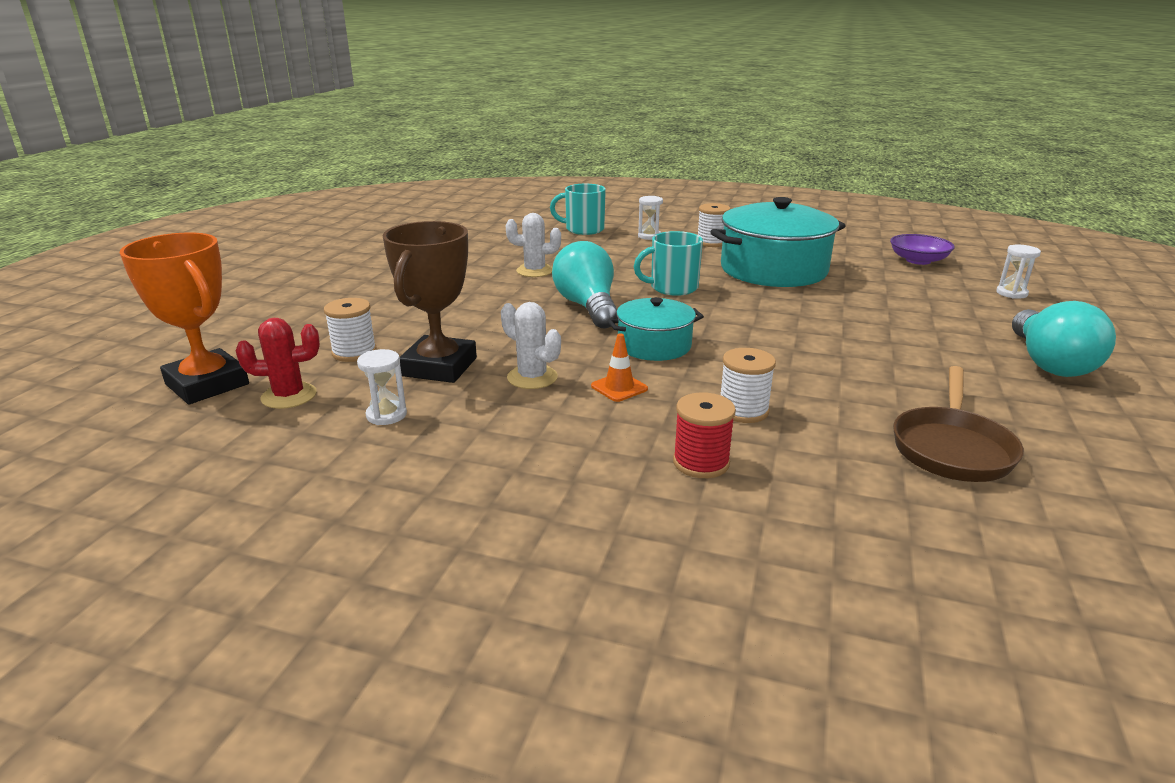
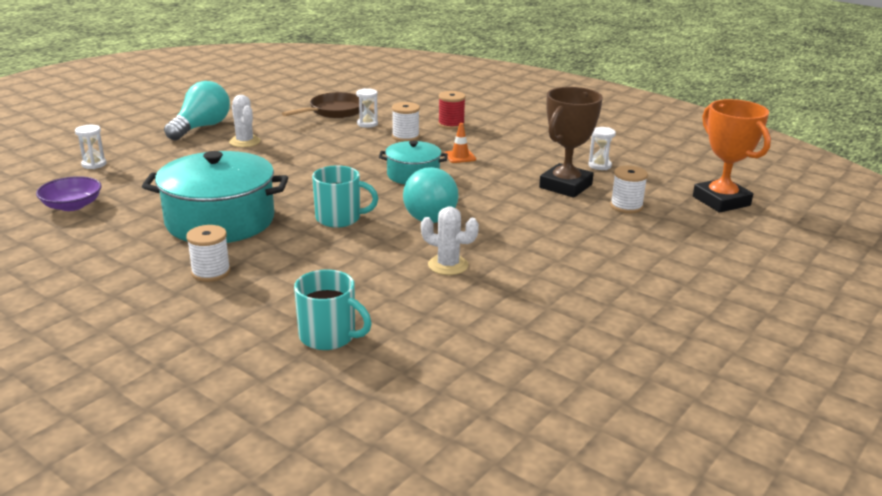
camera: 160 degrees left, 0 degrees up
(289, 396) = (662, 185): red cactus -> none
(532, 377) = (508, 170): white cactus -> white cactus (245, 142)
(649, 236) = (264, 300): white hourglass -> white hourglass (367, 124)

